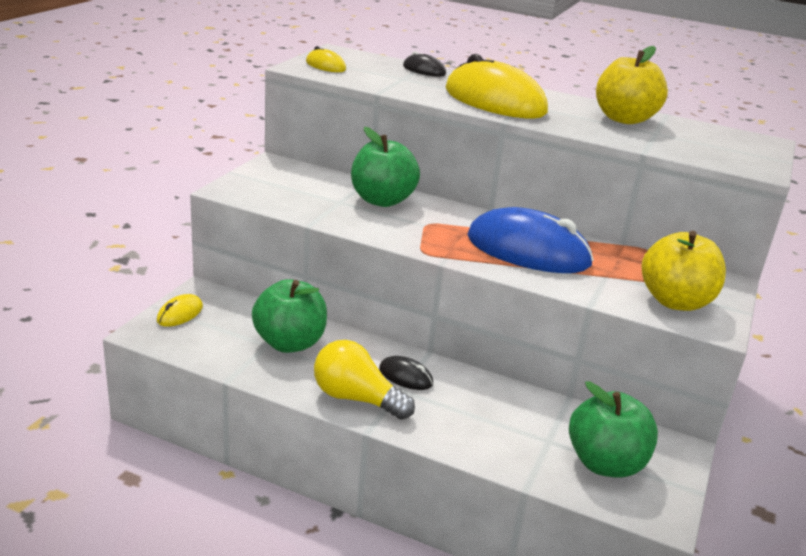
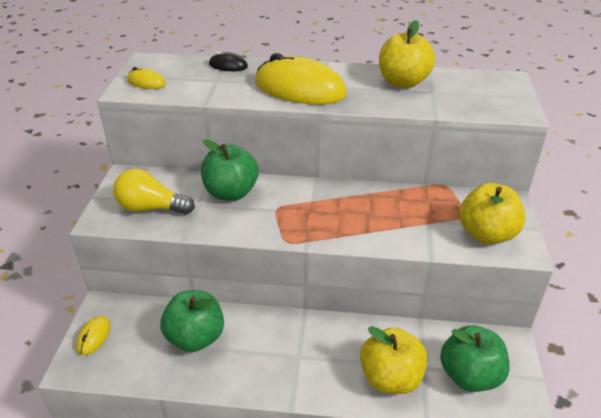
camera: 15 degrees left, 10 degrees up
(356, 398) = (270, 377): yellow light bulb -> yellow light bulb (151, 208)
(405, 376) = (297, 341): black mouse -> none
(502, 438) = (390, 378): none -> yellow apple
(528, 250) = (363, 214): blue mouse -> none

